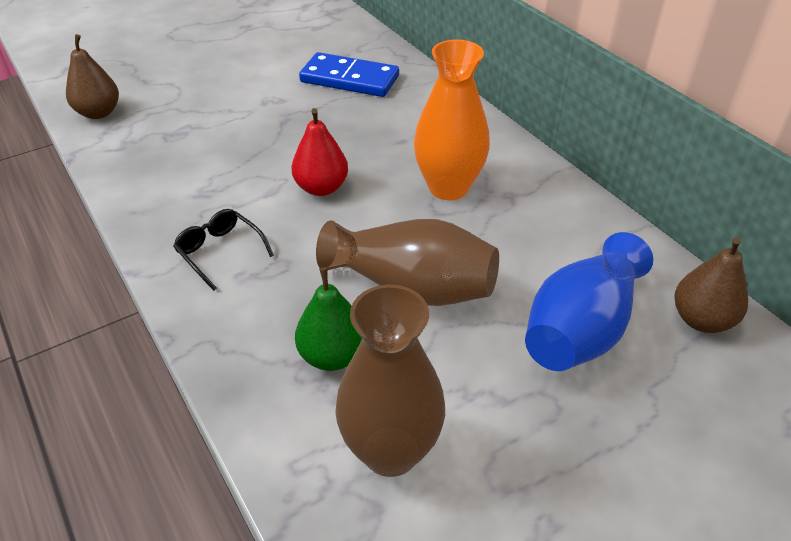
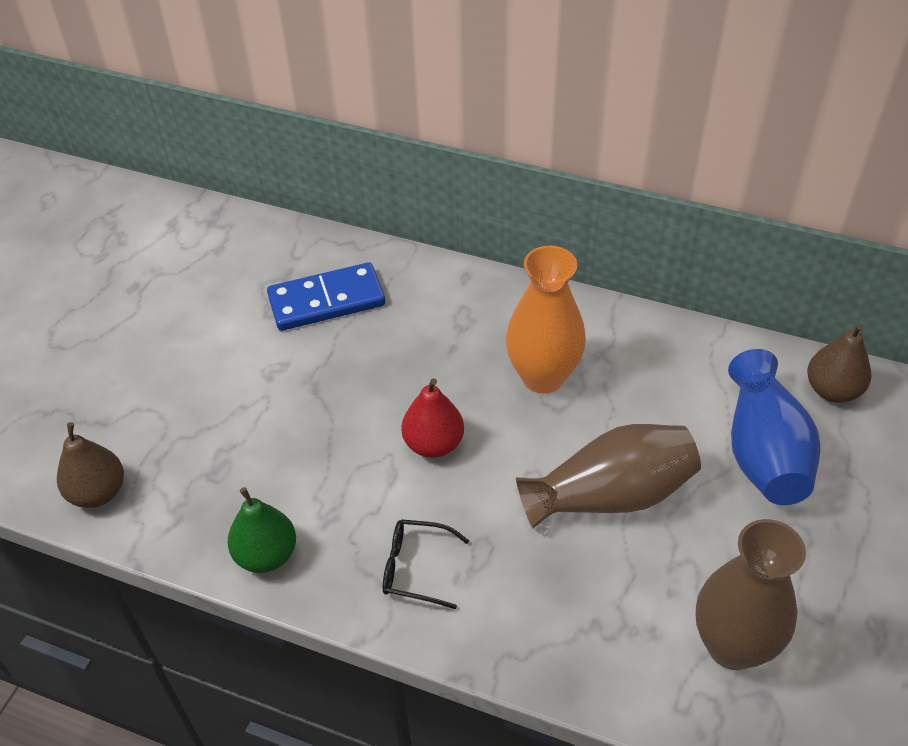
camera: 35 degrees left, 5 degrees up
(332, 355) = (613, 599): green pear -> green pear (266, 555)

